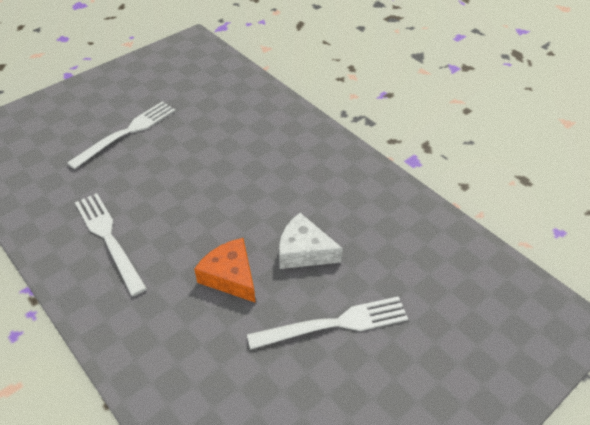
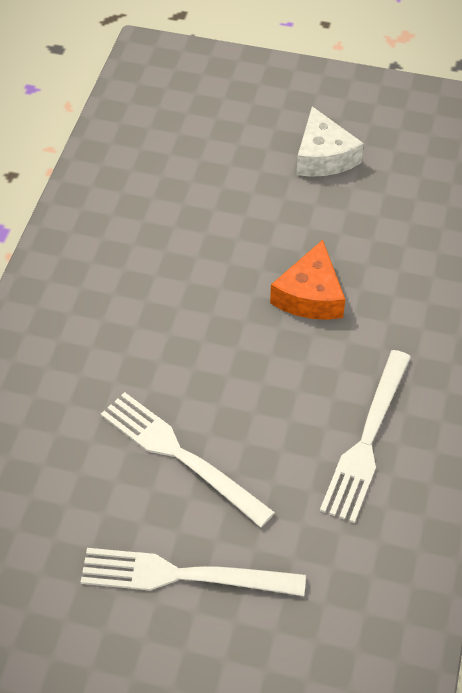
camera: 125 degrees left, 5 degrees up
(304, 251) = (225, 255): white cheese -> white cheese (323, 156)
(335, 324) = (289, 191): white fork -> white fork (180, 455)

